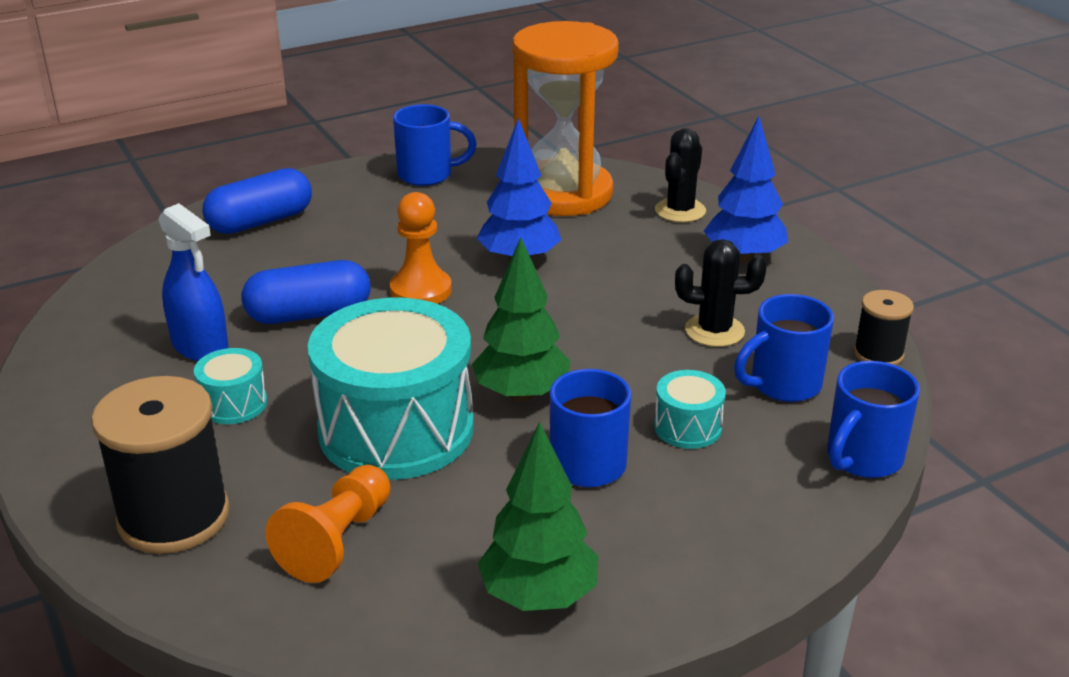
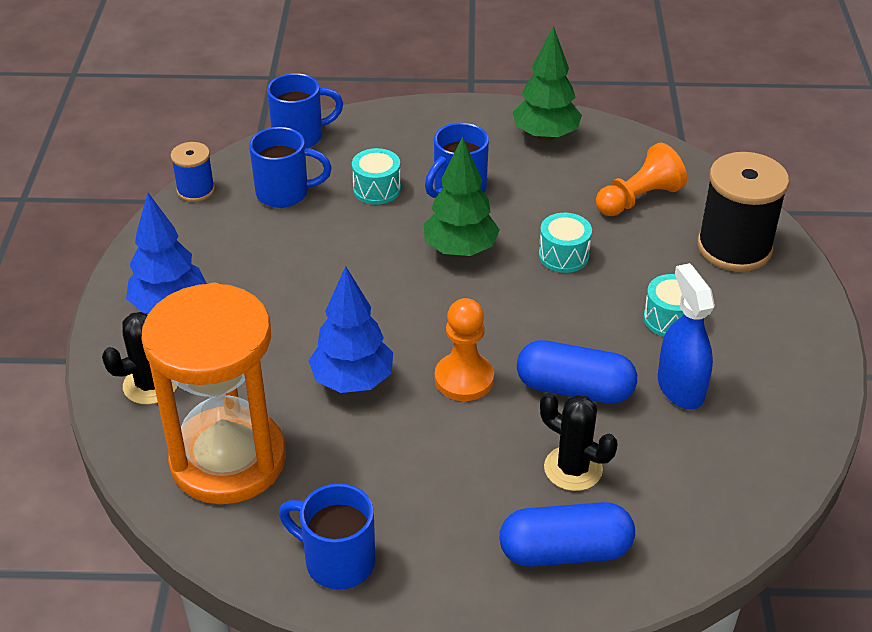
camera: 150 degrees left, 10 degrees up
(396, 429) = (563, 255): turquoise drum -> turquoise drum, size x0.44
(714, 331) = (278, 248): black cactus -> black cactus (573, 468)
(878, 354) = (196, 190): black spool -> blue spool

